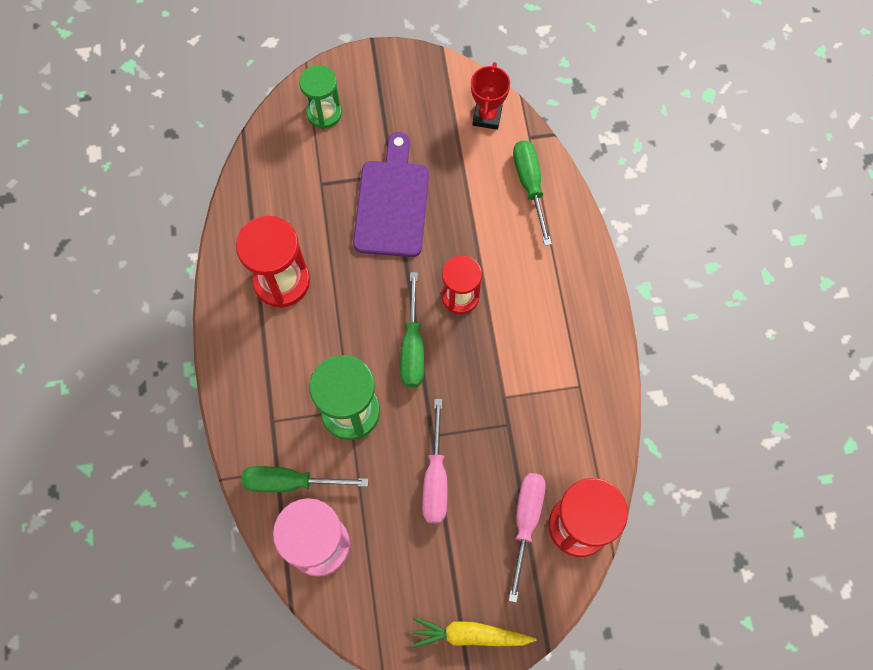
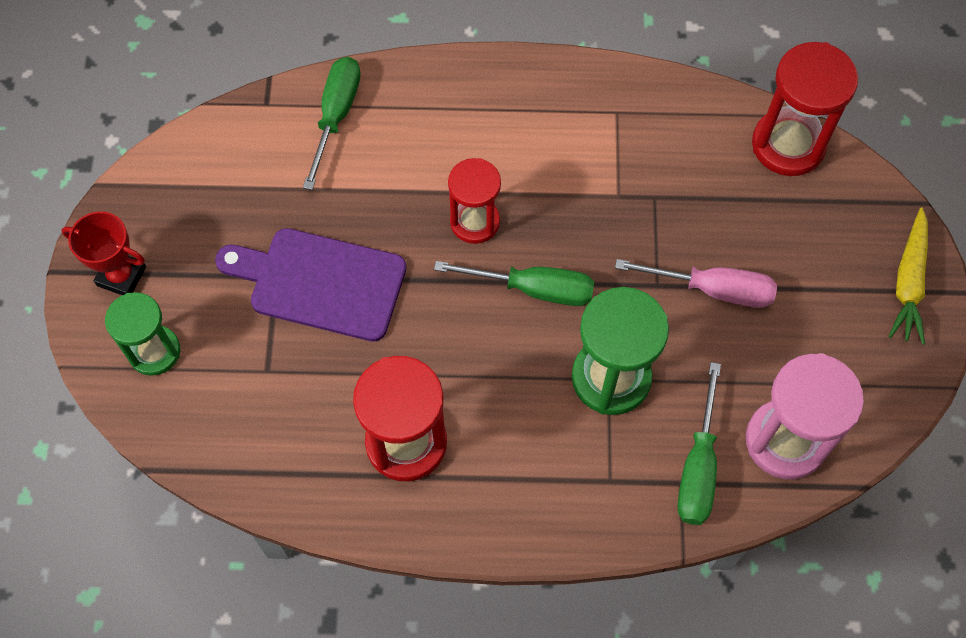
camera: 80 degrees left, 5 degrees down
(487, 116) = (221, 147): red trophy -> red trophy (121, 276)
(525, 522) = (778, 199): pink screwdriver -> none
(530, 185) = (336, 116): green screwdriver -> green screwdriver turned 105 degrees clockwise

